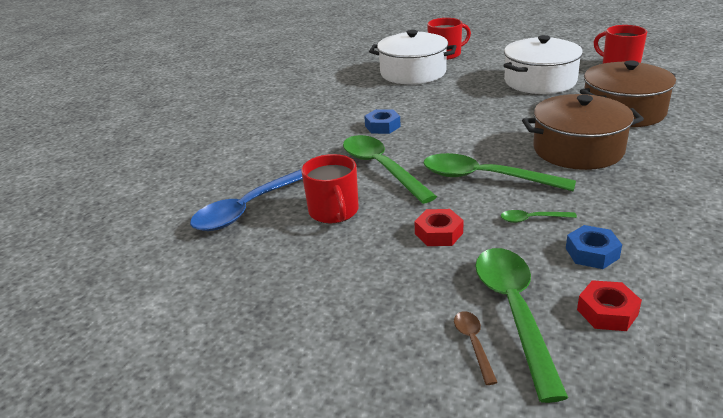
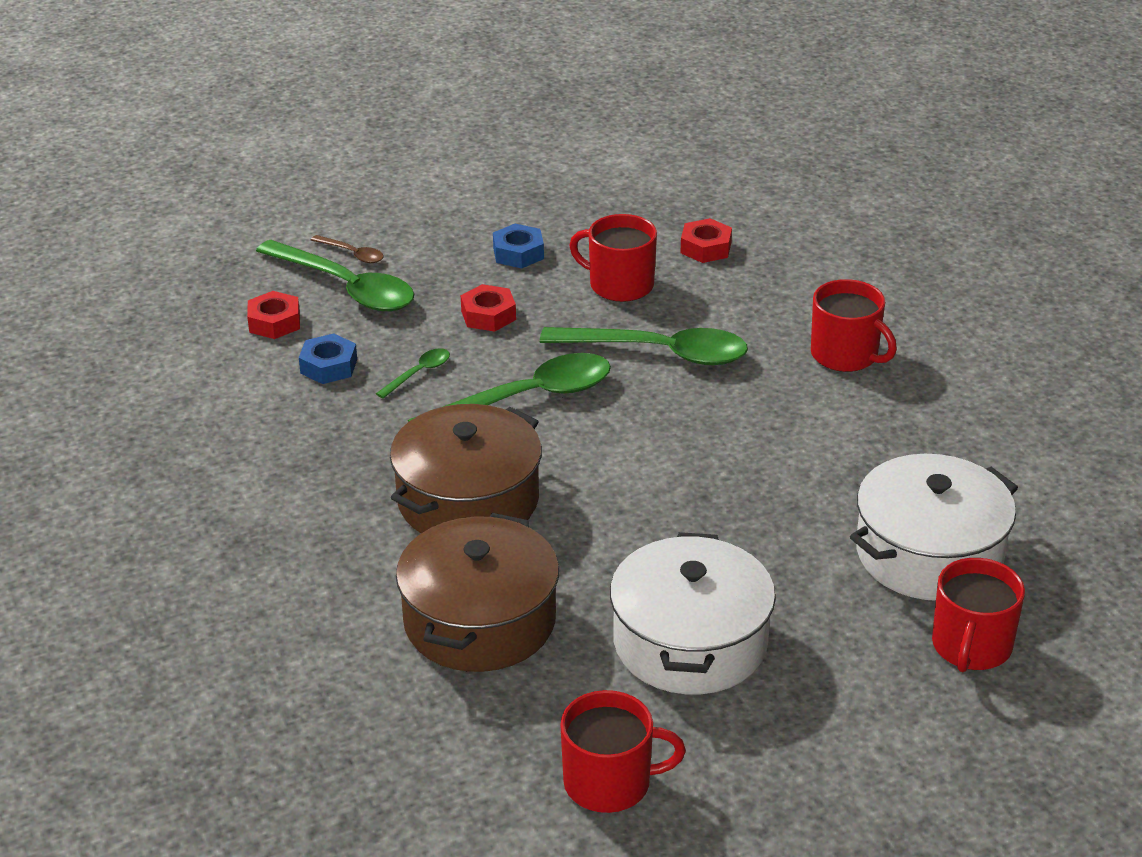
camera: 130 degrees right, 5 degrees up
(250, 208) = (705, 248): blue spoon -> red nut
(306, 131) = (846, 355): none -> red mug
(382, 126) = (766, 412): blue nut -> blue nut (518, 253)

